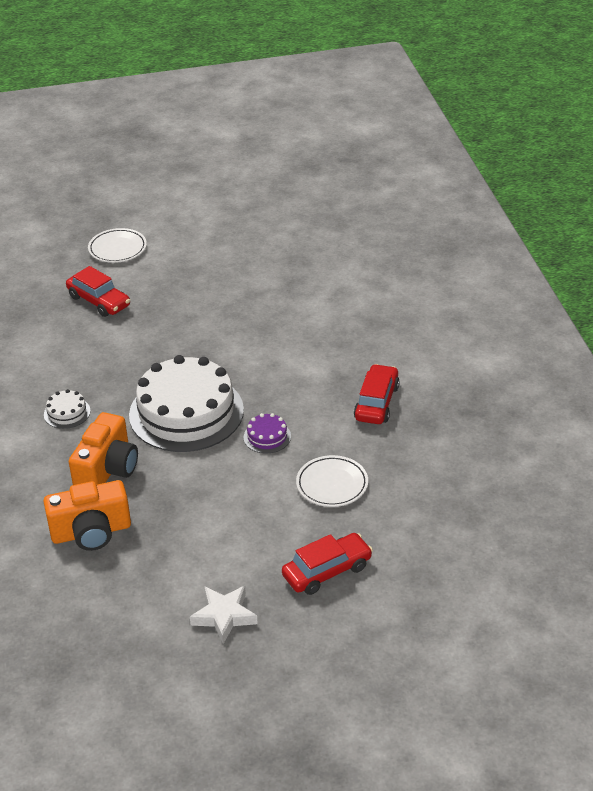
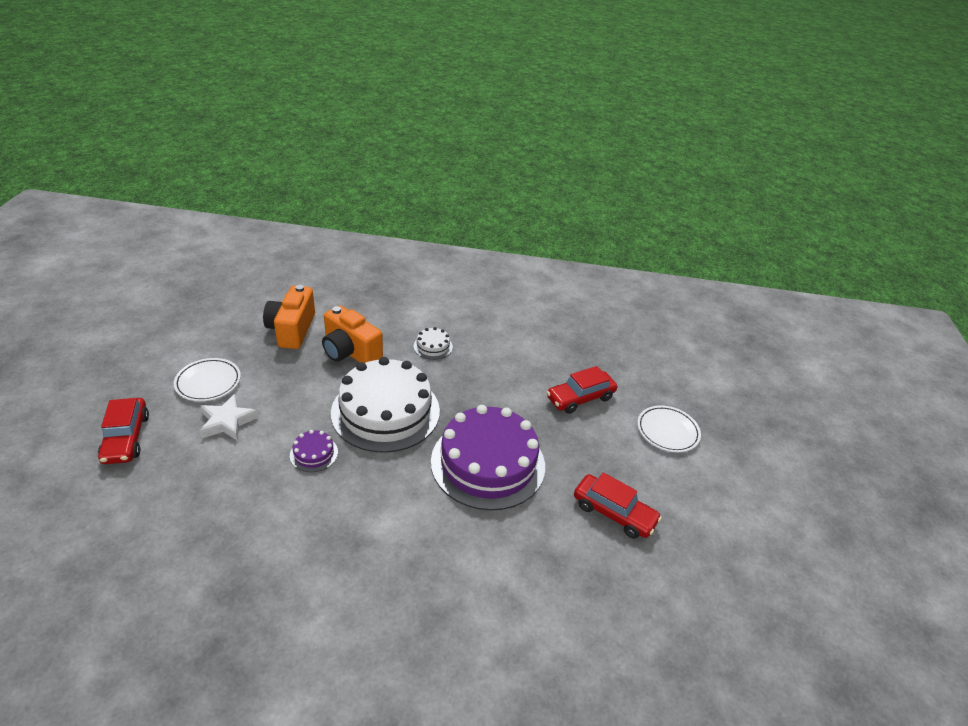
camera: 105 degrees right, 0 degrees up
(215, 334) = (488, 463): none -> purple cake
(224, 616) = (148, 369): white star -> white star (227, 422)
(332, 484) = (216, 477): white plate -> white plate (208, 382)
(376, 402) = (296, 559): red car -> red car (613, 513)

